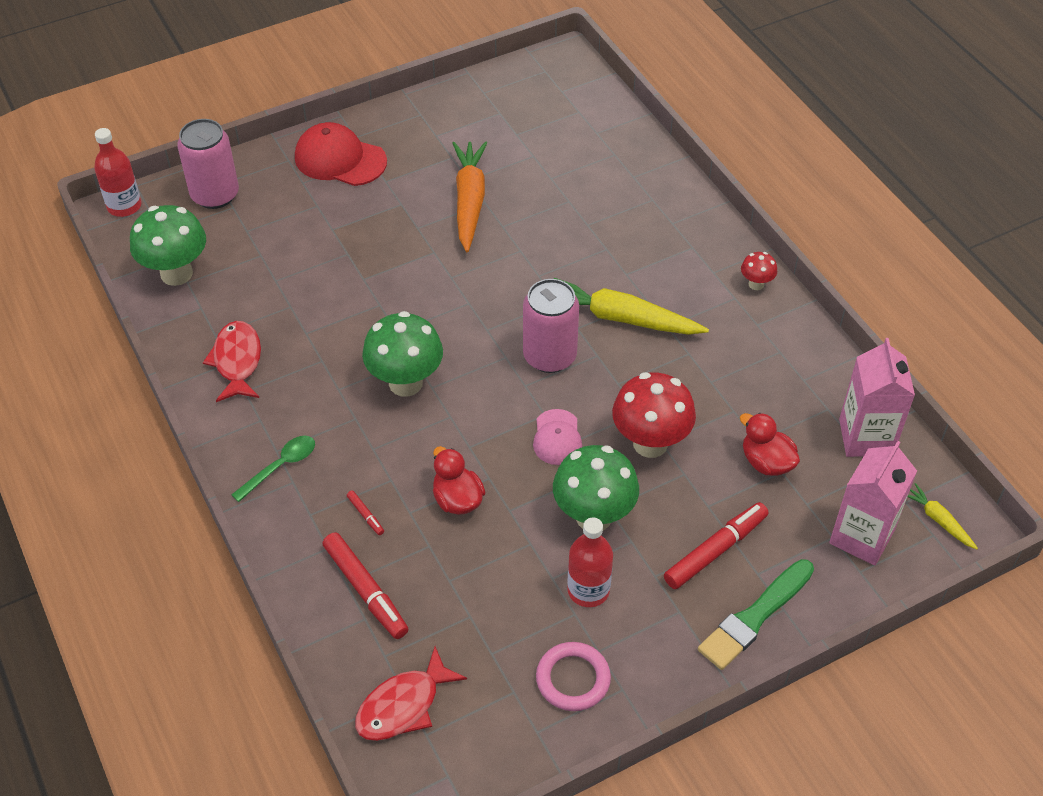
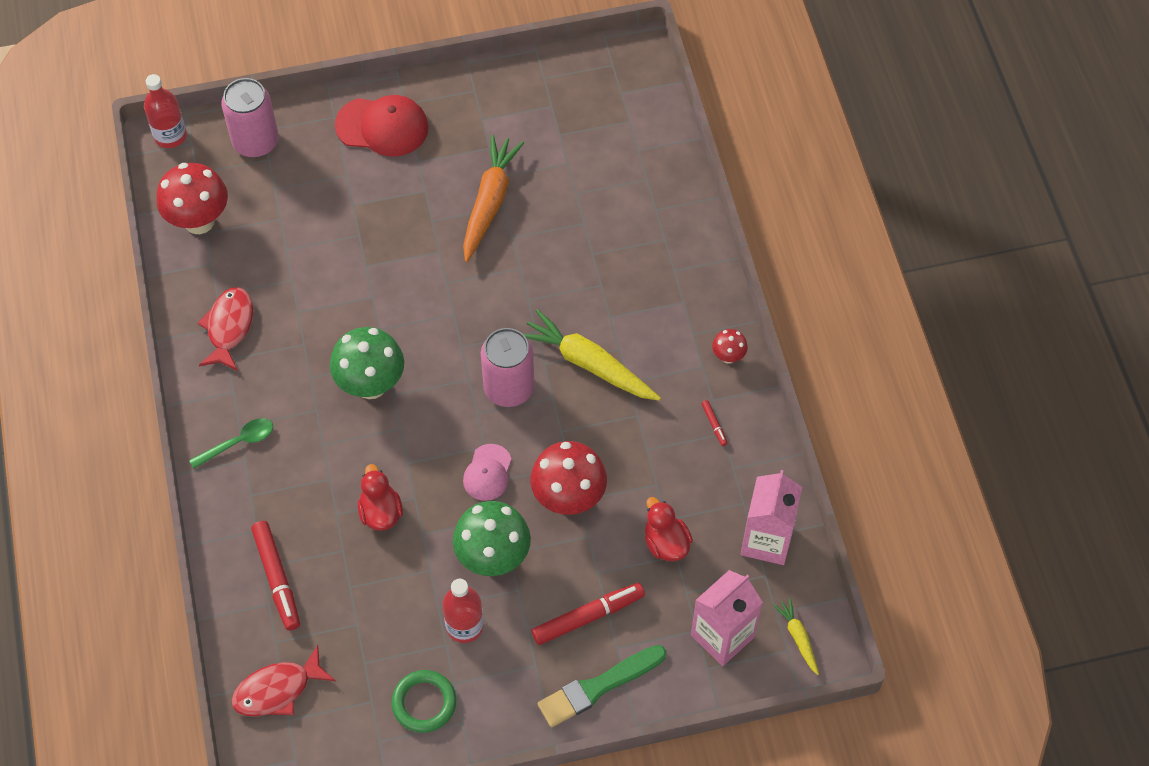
camera: 15 degrees right, 10 degrees up
(176, 273) = (199, 221): green mushroom -> red mushroom
(340, 159) = (382, 127): red cap -> red cap turned 150 degrees clockwise
(365, 515) = (297, 508): red marker -> red marker (714, 425)
(573, 679) = (424, 703): pink ring -> green ring

